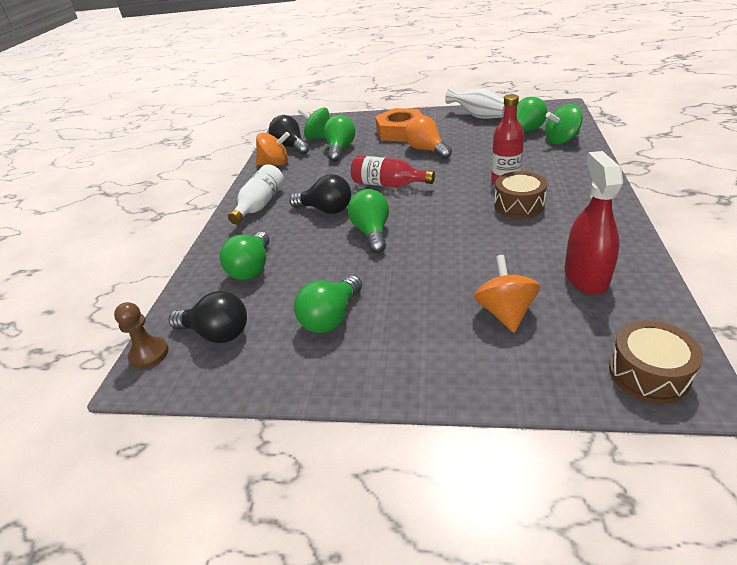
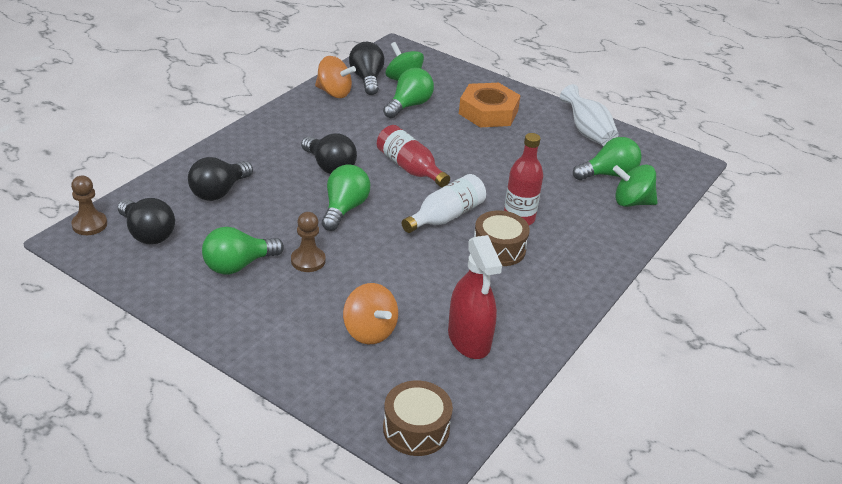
camera: 20 degrees right, 0 degrees up
(252, 268) = (219, 192): green light bulb -> black light bulb
(260, 204) = (280, 132): white bottle -> white bottle (446, 216)
(387, 283) = (308, 261): none -> brown pawn
(426, 150) = (487, 147): orange light bulb -> none
(505, 312) = (369, 331): orange spinning top -> orange spinning top turned 120 degrees clockwise
(586, 277) = (469, 339): red spray bottle -> red spray bottle turned 135 degrees clockwise

